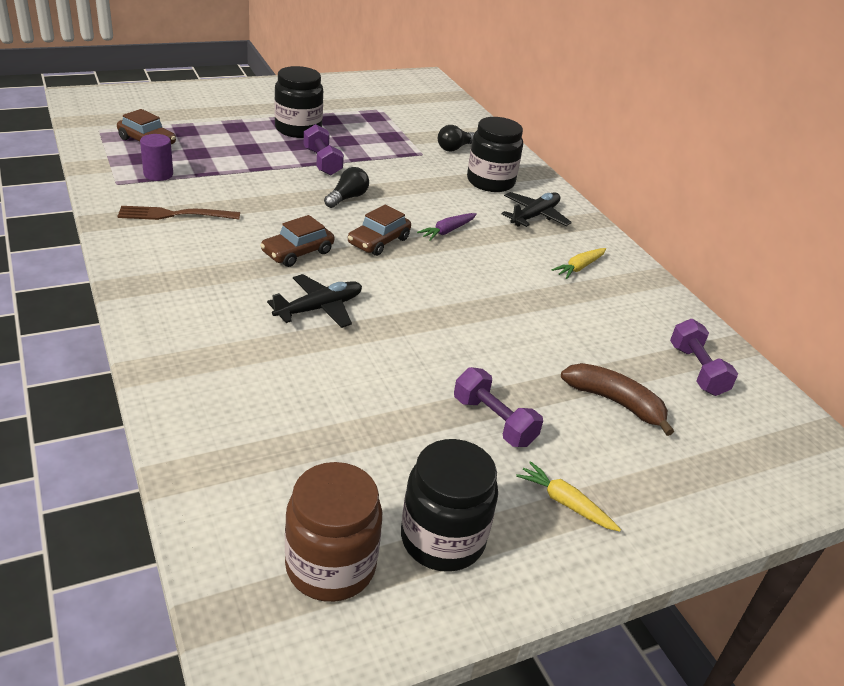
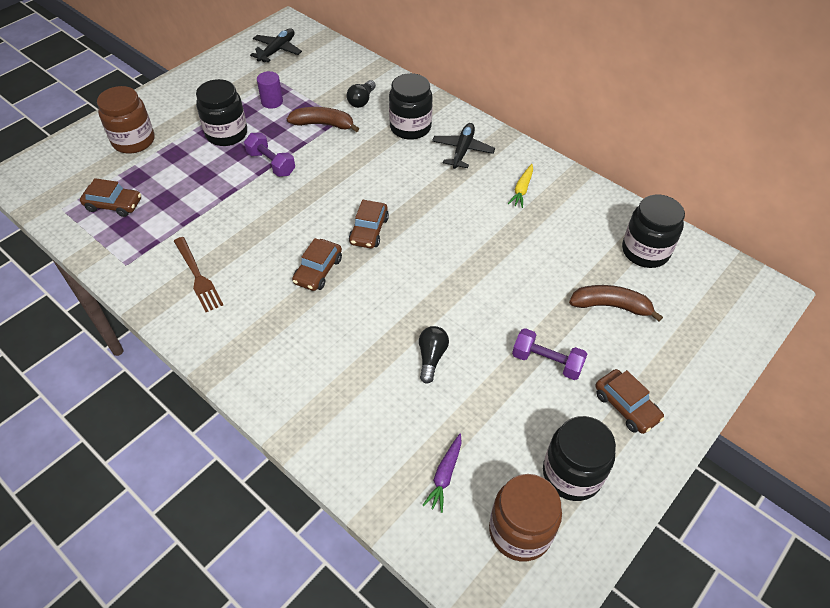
camera: 20 degrees left, 15 degrees up
(158, 174) = (151, 238): purple cylinder -> purple cylinder (272, 102)
(174, 215) = (197, 276): brown fork -> brown fork turned 90 degrees counterclockwise
(207, 107) = (134, 141): none -> brown jar
(319, 308) = (371, 319): black plane -> black plane (277, 50)
(347, 198) = (316, 195): black light bulb -> black light bulb (431, 357)
(400, 152) = (323, 124): none -> brown banana
(447, 231) = (411, 196): purple carrot -> purple carrot (445, 475)
(565, 503) = (626, 406): yellow carrot -> brown car
(696, 370) = (645, 251): purple dumbbell -> black jar

